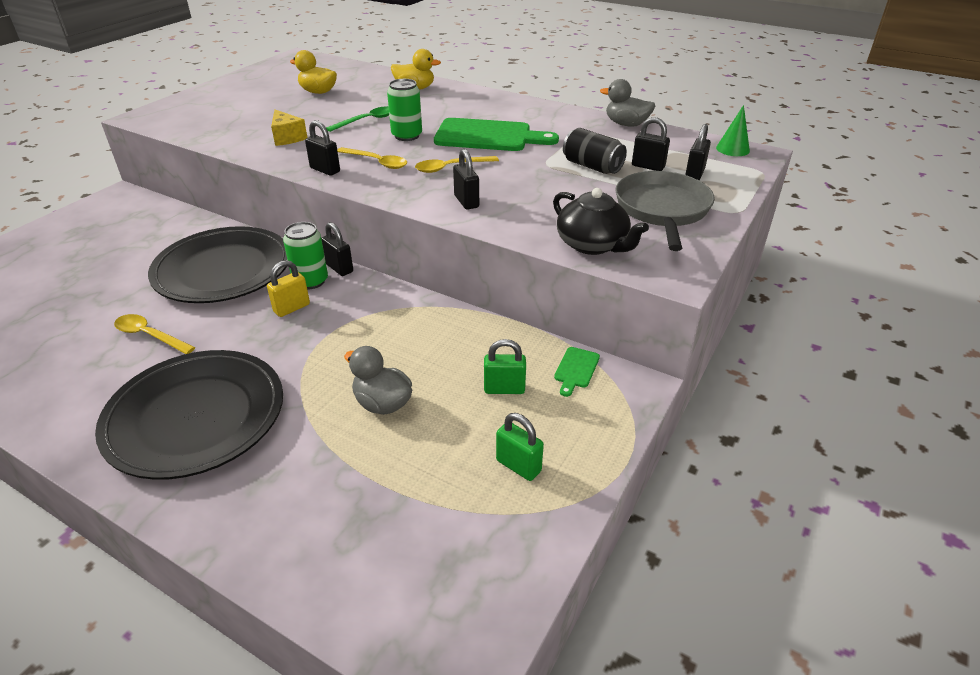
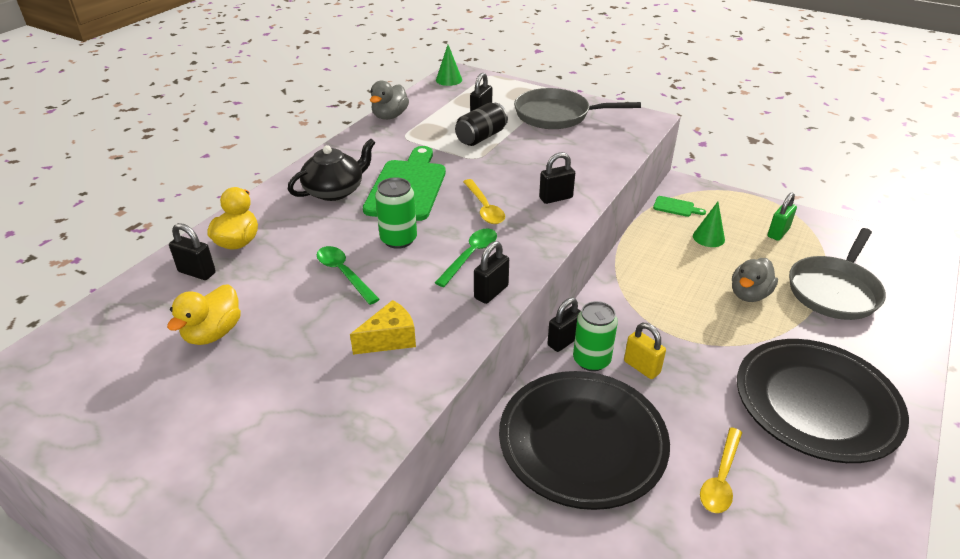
camera: 90 degrees left, 0 degrees up
(376, 494) = (834, 290): none -> grey pan
(377, 162) = (470, 256): yellow spoon -> green spoon
(504, 389) = (708, 237): green padlock -> green cone
(593, 244) = (615, 144): black teapot -> black teapot (335, 191)
(694, 174) = (495, 98): black padlock -> black padlock (197, 272)

